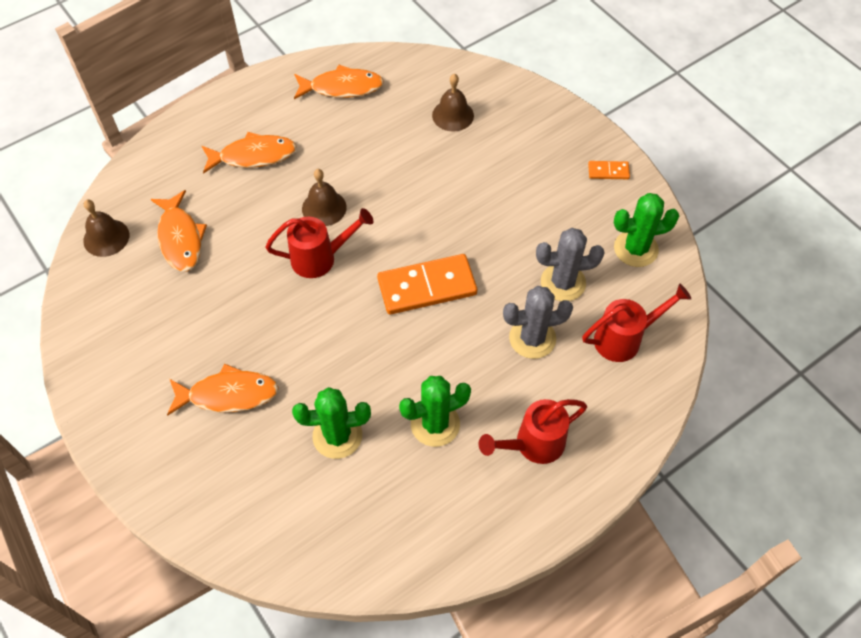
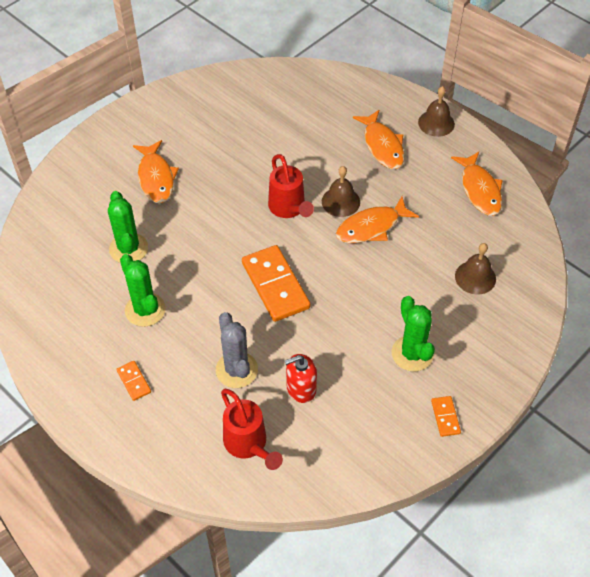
camera: 80 degrees right, 5 degrees down
(106, 237) = (279, 79): brown bell -> brown bell (436, 123)
(180, 238) = (288, 120): orange fish -> orange fish (371, 227)
(533, 444) = (134, 381): red watering can -> orange domino
(563, 282) = (301, 388): grey cactus -> red soap dispenser
(635, 249) = (354, 448): green cactus -> green cactus (412, 353)

